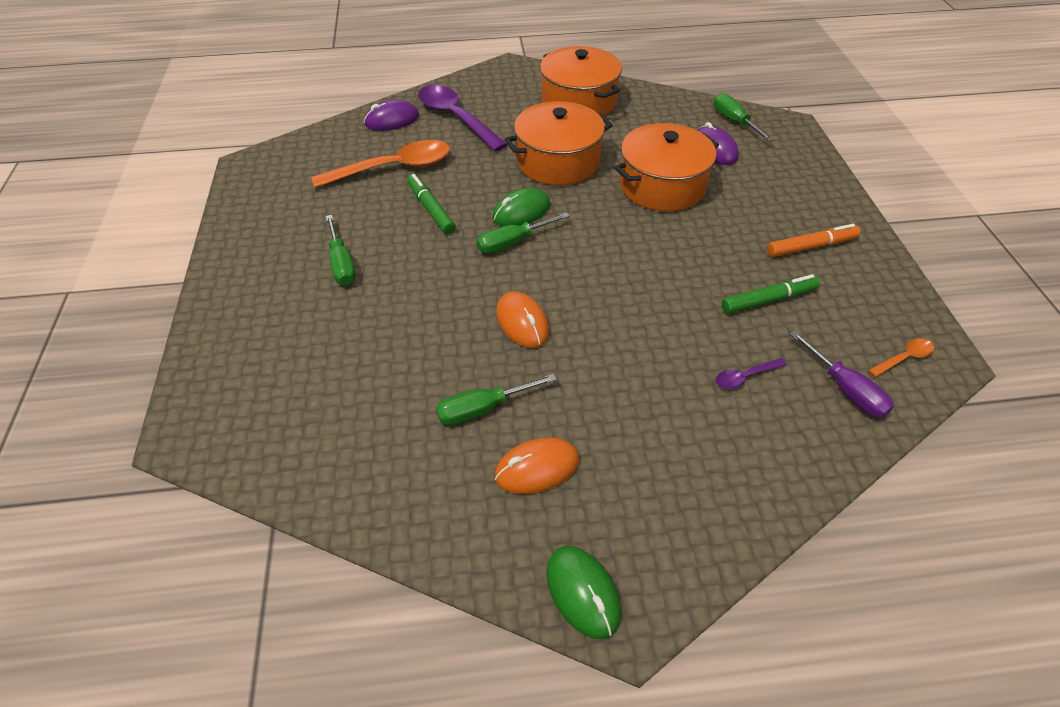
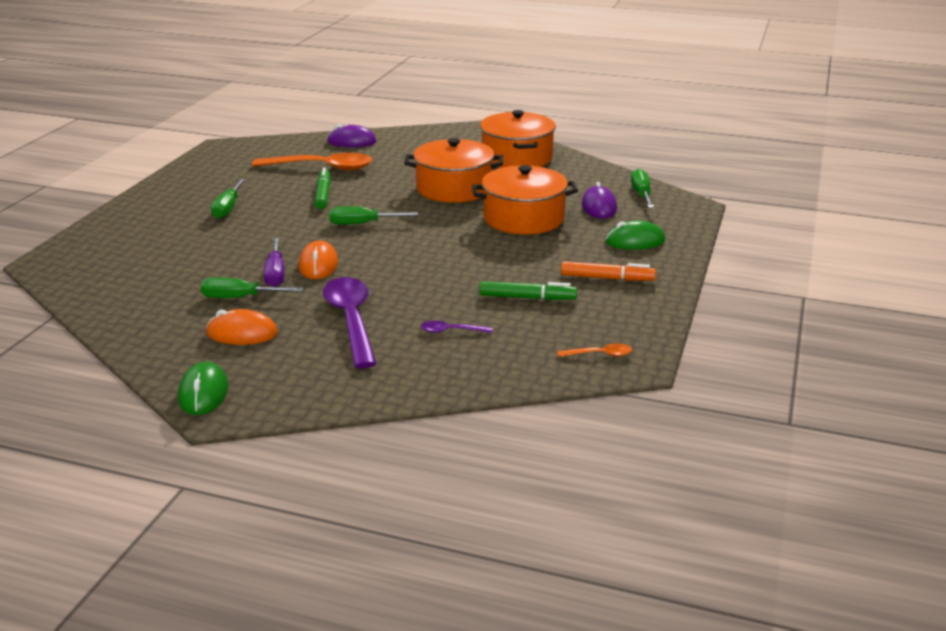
camera: 25 degrees right, 20 degrees down
(456, 118) = (402, 149): purple spoon -> purple spoon (351, 320)
(521, 212) = (390, 209): green mouse -> green mouse (635, 241)
(845, 389) = (525, 357): purple screwdriver -> purple screwdriver (275, 273)

